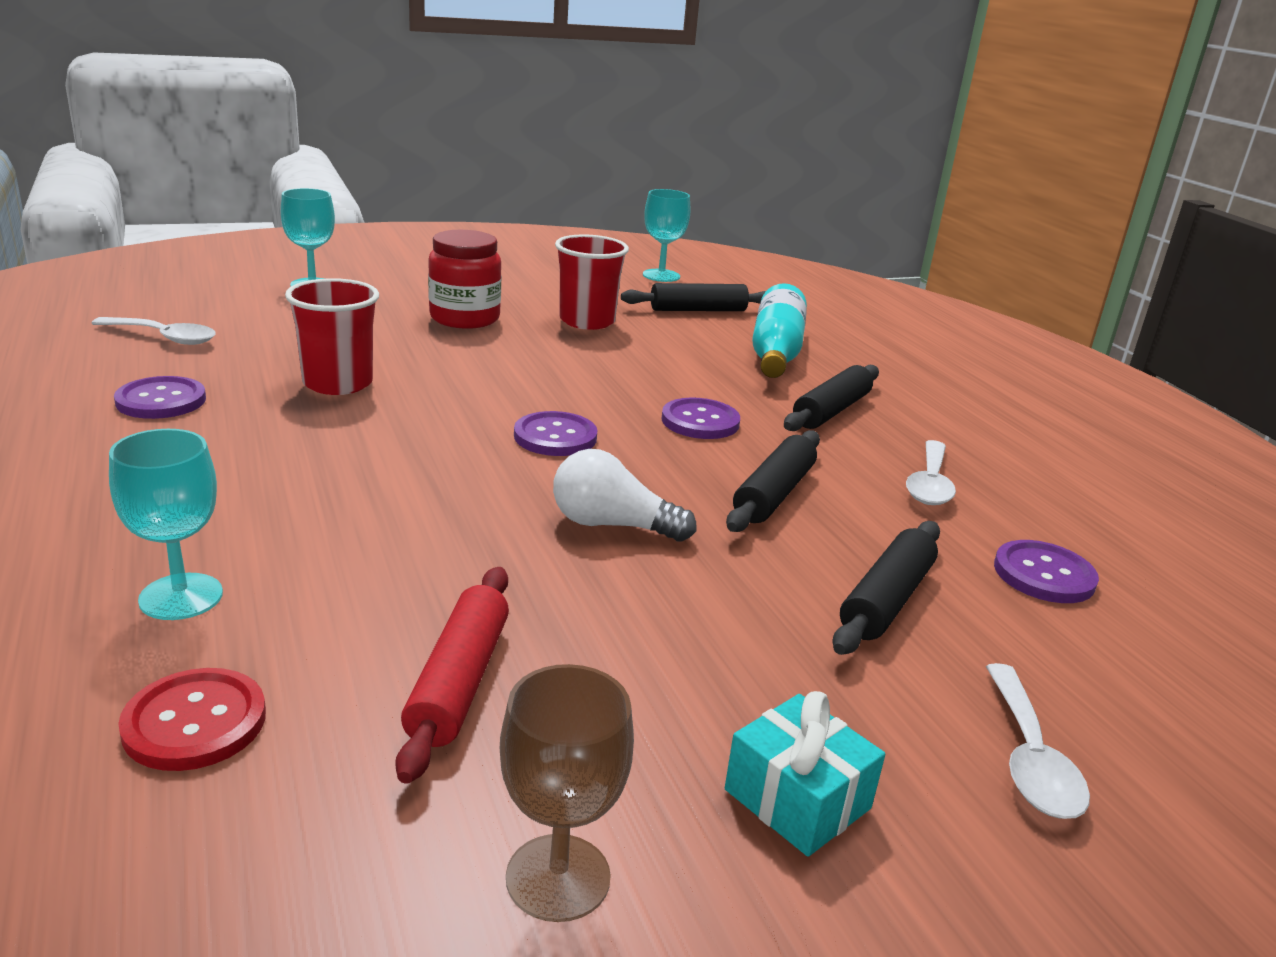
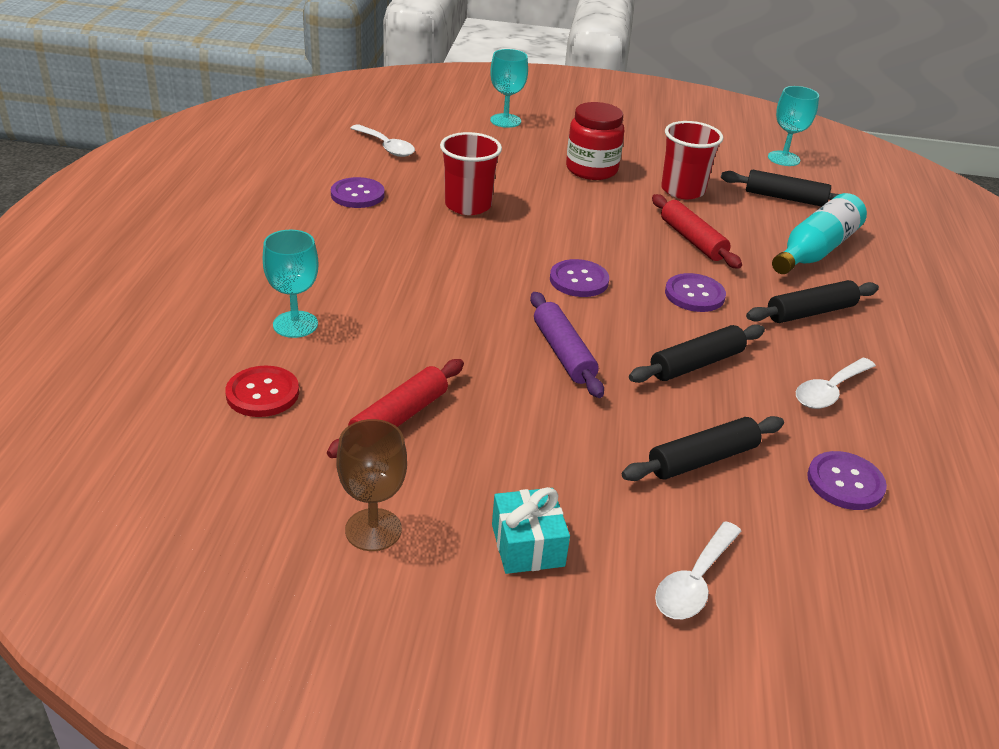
camera: 30 degrees right, 10 degrees up
(612, 525) = (563, 353): white light bulb -> purple rolling pin
(644, 367) = (692, 240): none -> red rolling pin

